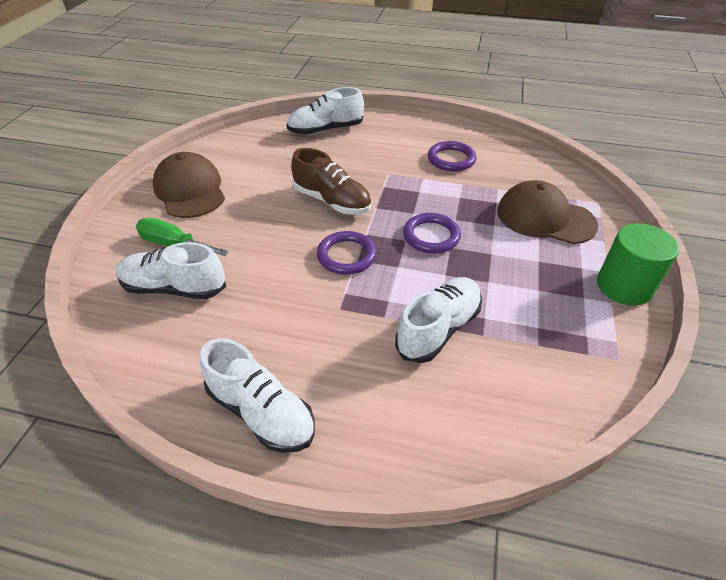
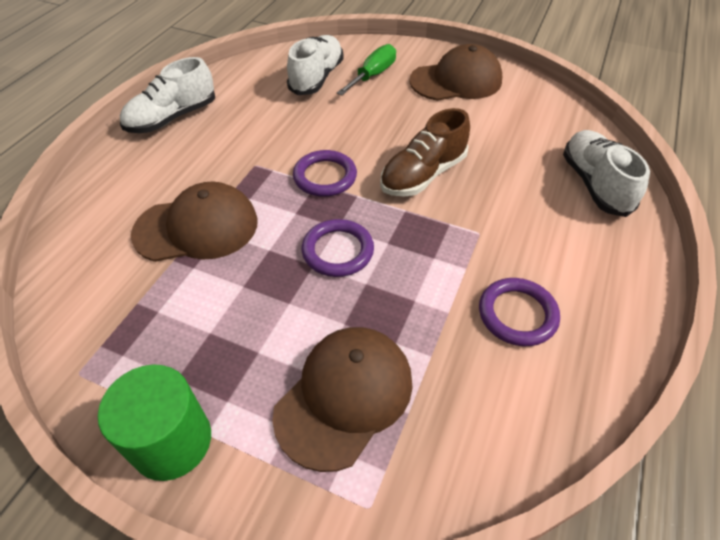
camera: 100 degrees right, 5 degrees up
(438, 329) = (197, 227): white shoe -> brown cap

